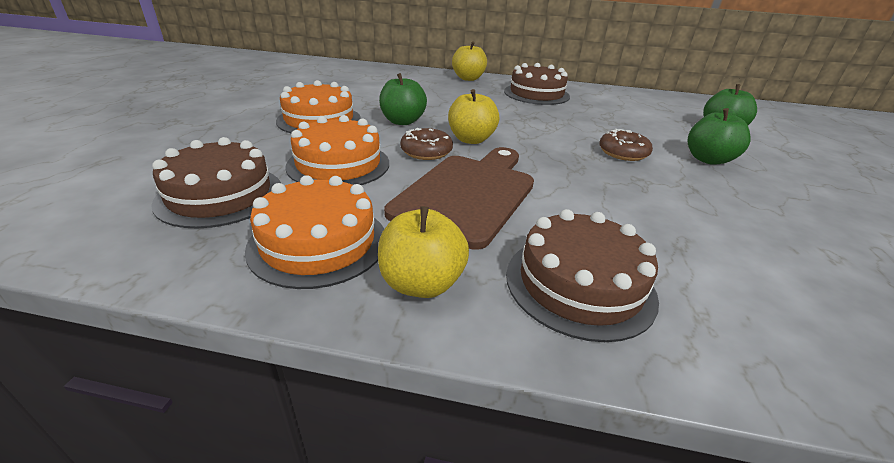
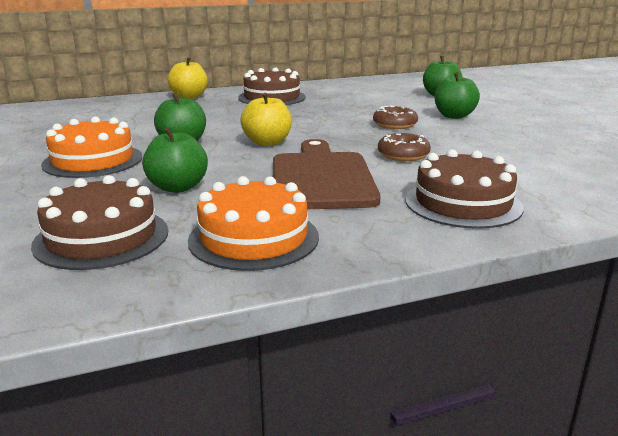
camera: 30 degrees left, 10 degrees down
(338, 164) = (178, 187): orange cake -> green apple
(421, 283) = (367, 234): yellow apple -> none
(426, 152) = (242, 160): brown donut -> brown donut (403, 155)

